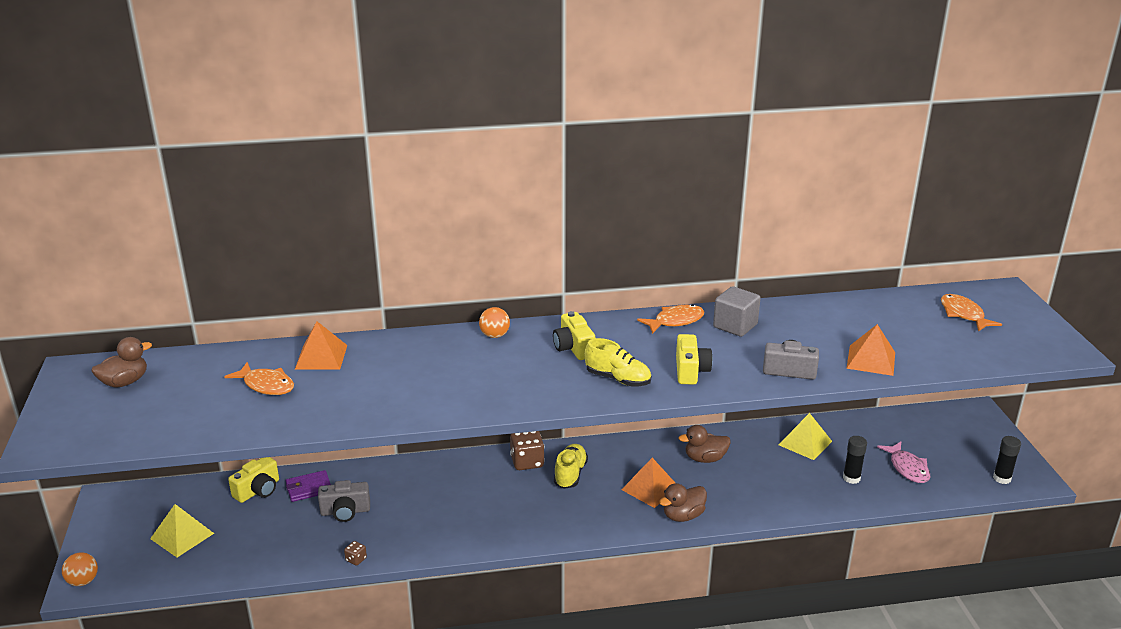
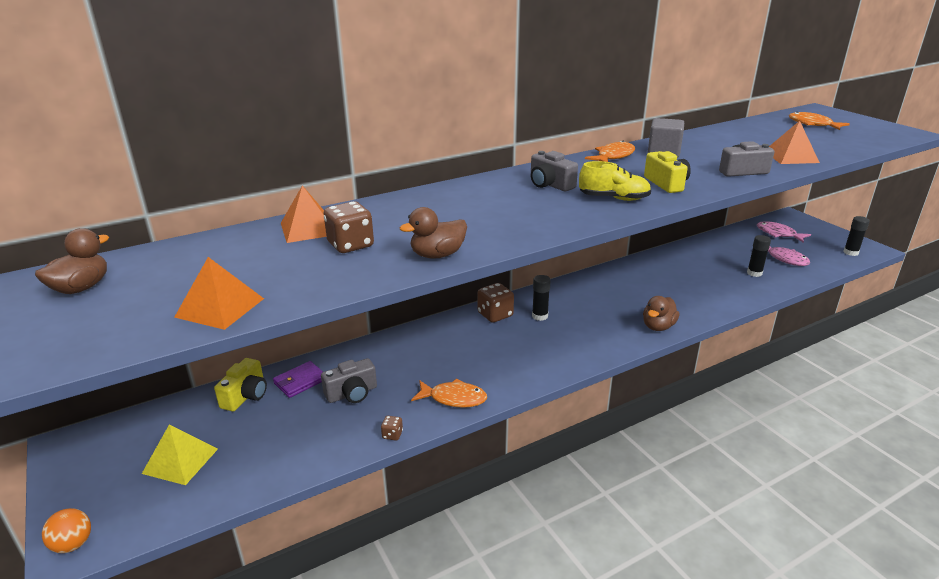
camera: 20 degrees left, 0 degrees up
(266, 385) = (265, 261): orange fish -> orange fish (454, 398)
(342, 383) = (350, 245): none -> brown dice
(494, 335) = (469, 187): orange ball -> none
(570, 474) = (540, 316): yellow shoe -> black glue stick
(573, 348) = (550, 185): yellow camera -> grey camera
(650, 488) = (614, 312): orange pyramid -> orange pyramid (220, 307)
(705, 459) = (637, 282): brown duck -> brown duck (437, 255)
(805, 443) = (699, 257): yellow pyramid -> none
(934, 433) = (778, 234): none -> pink fish

